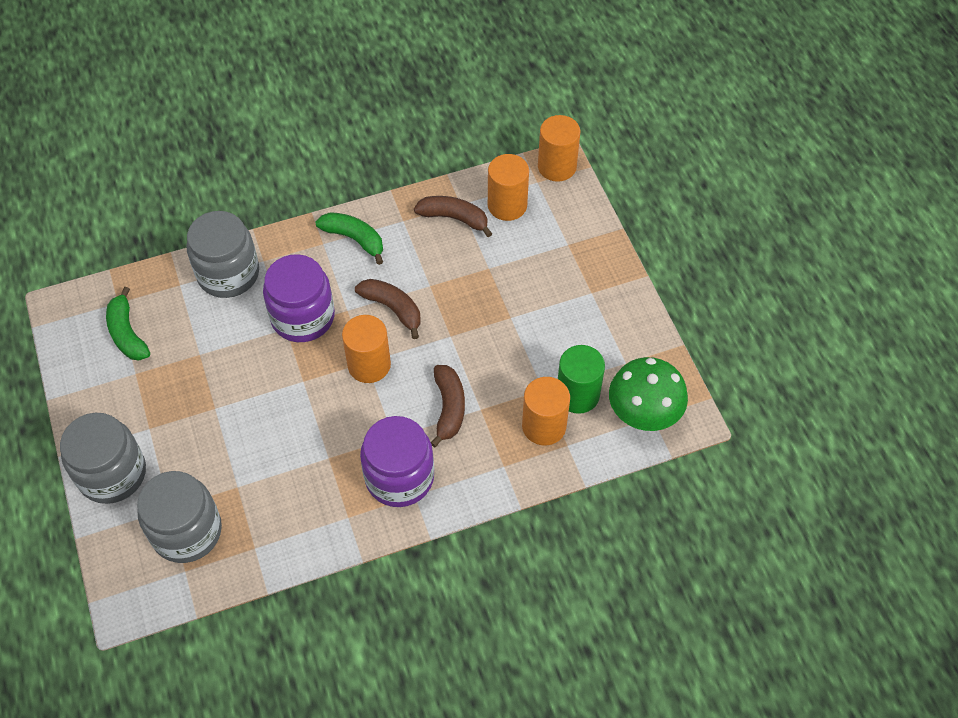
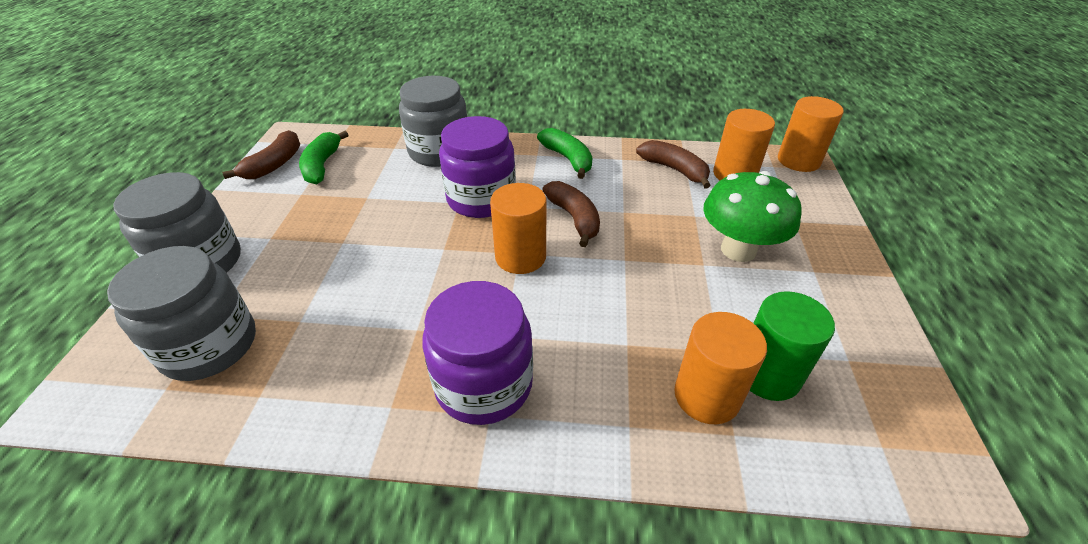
camera: 25 degrees right, 15 degrees down
(448, 408) = (587, 329): brown banana -> brown banana (274, 164)
(643, 415) = (867, 437): green mushroom -> green mushroom (738, 250)

